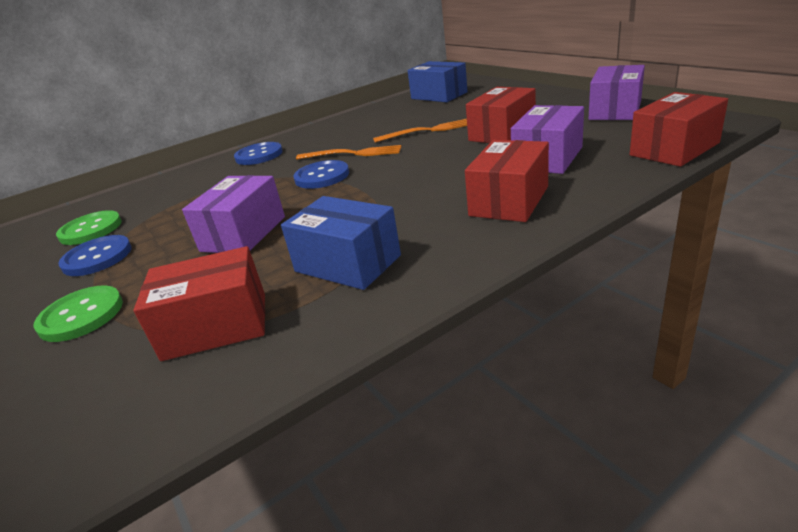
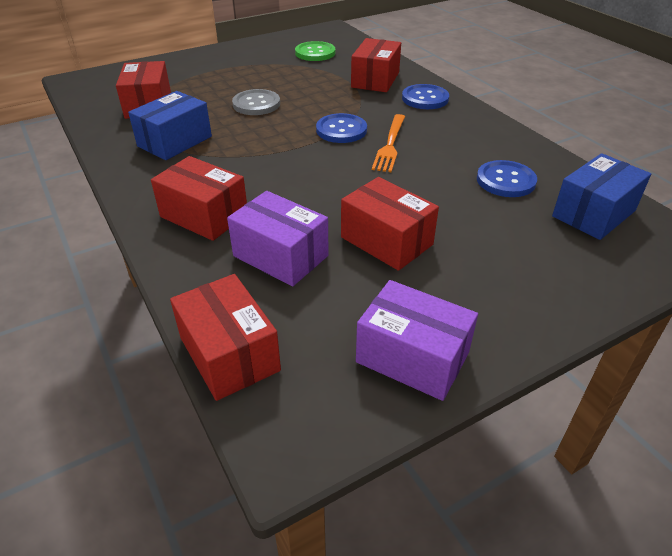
camera: 90 degrees right, 10 degrees up
(81, 315) = (199, 69): green button -> none
(97, 257) = (268, 62): blue button -> blue button (505, 180)
(202, 182) = (375, 80): none -> red box
(243, 233) = (256, 104): purple box -> grey button
(428, 131) = (432, 191): orange fork -> none

